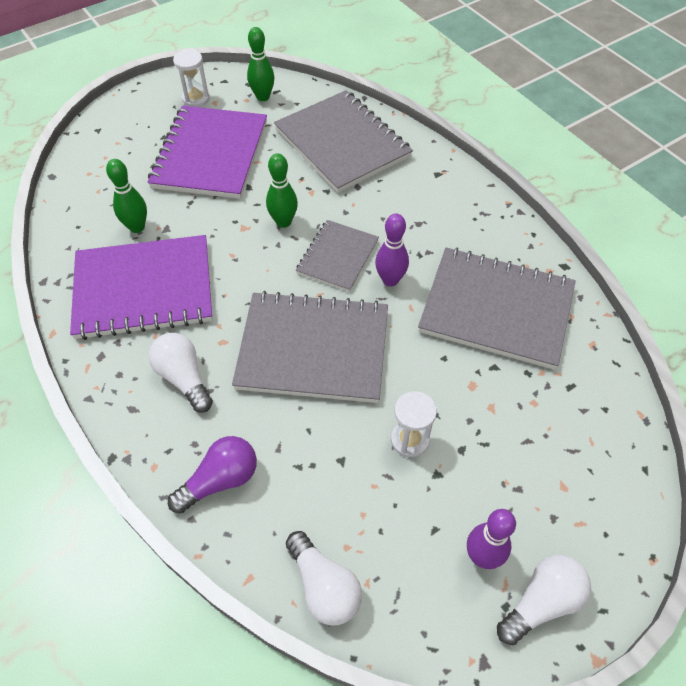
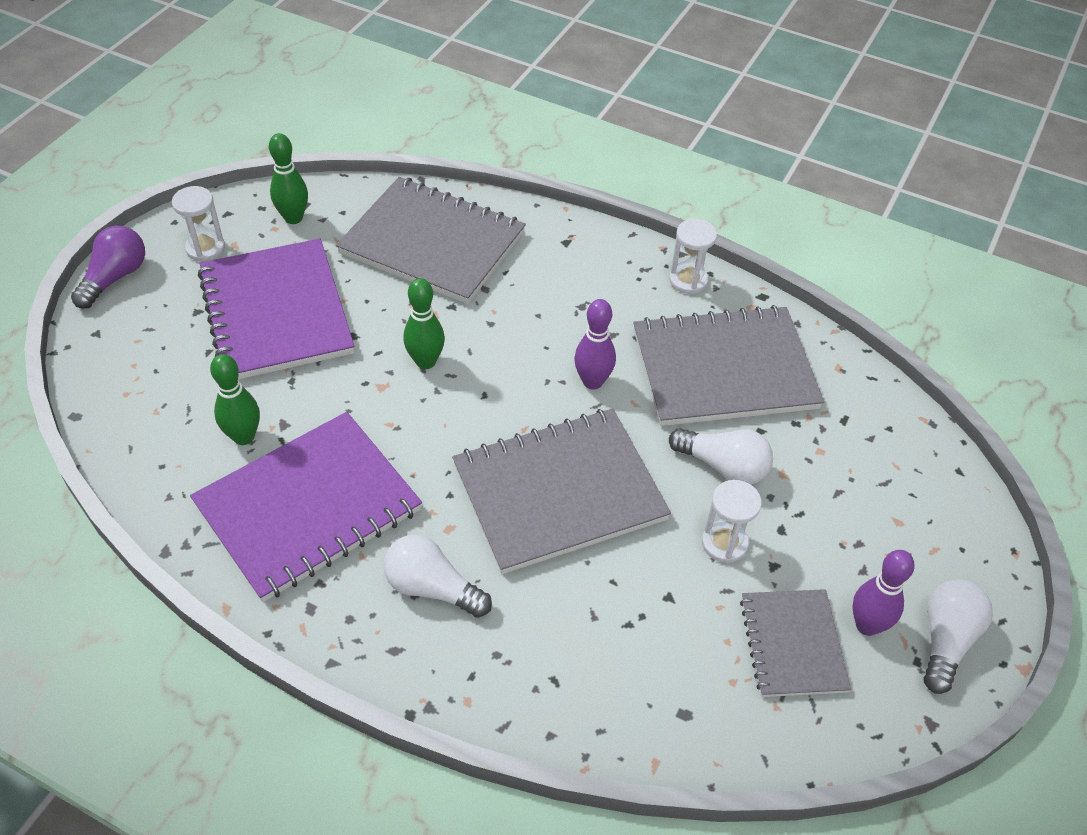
camera: 30 degrees left, 5 degrees down
(220, 480) = (554, 679): purple light bulb -> purple light bulb (115, 277)
(324, 586) = (736, 731): white light bulb -> white light bulb (723, 466)
(337, 257) = (517, 378): grey notebook -> grey notebook (792, 644)
(512, 233) = (688, 280): none -> white hourglass

